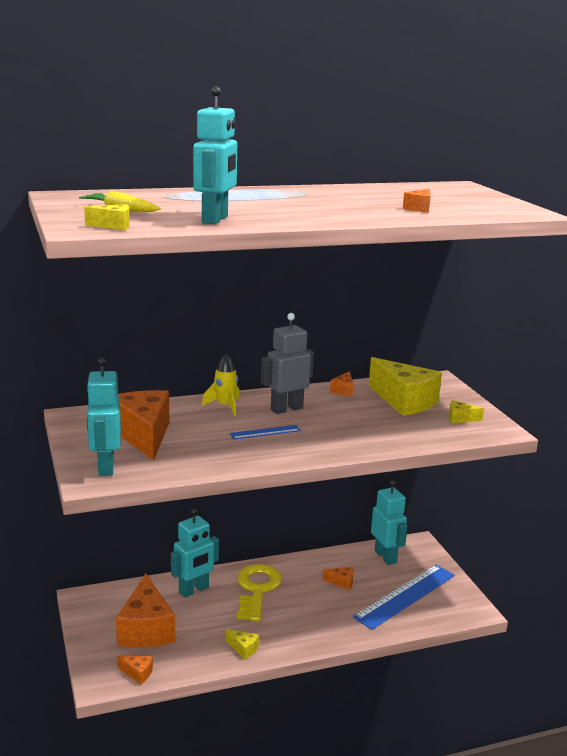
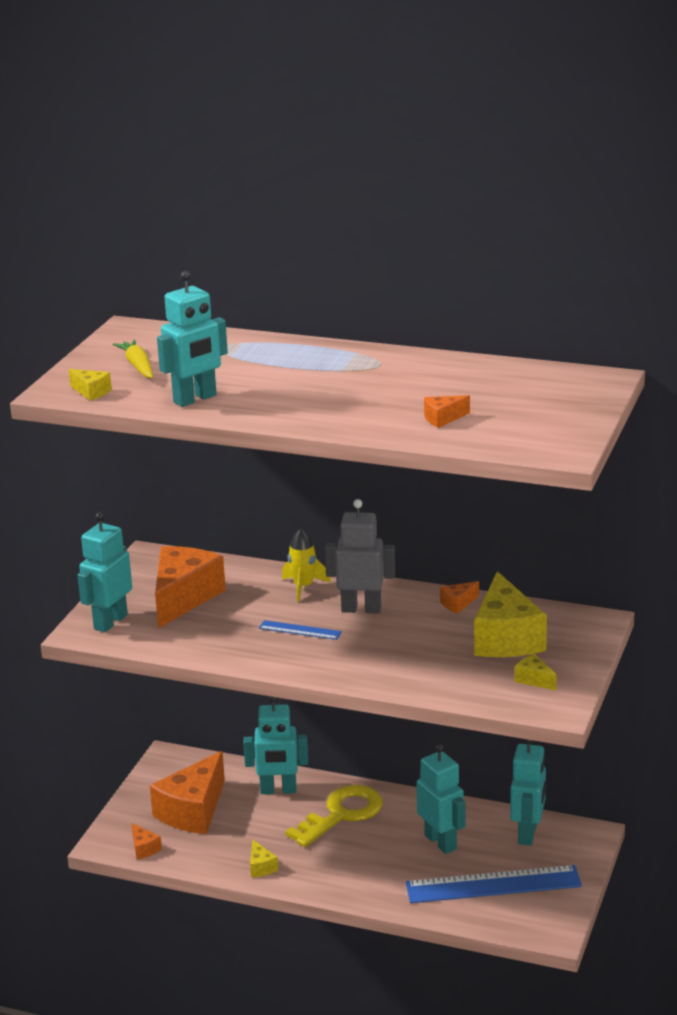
camera: 40 degrees right, 5 degrees up
(342, 582) = (441, 842): orange cheese -> turquoise robot

